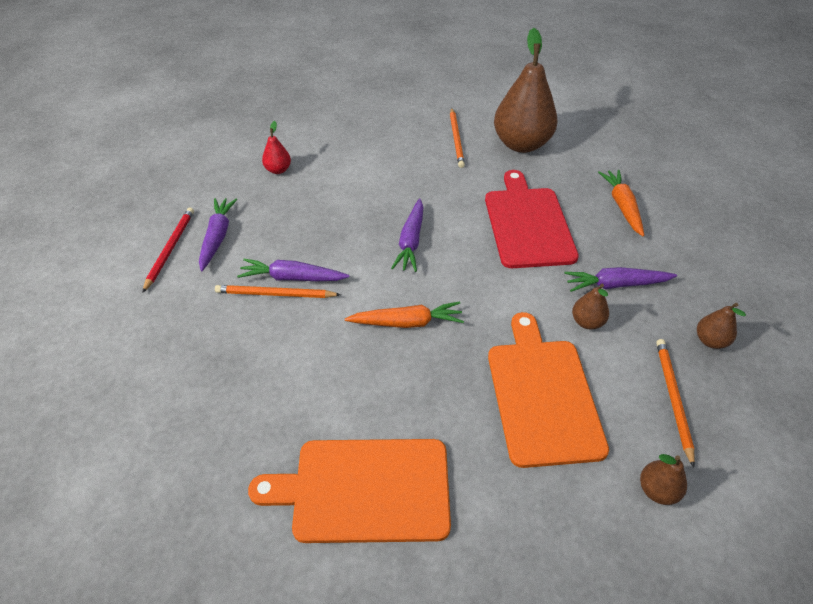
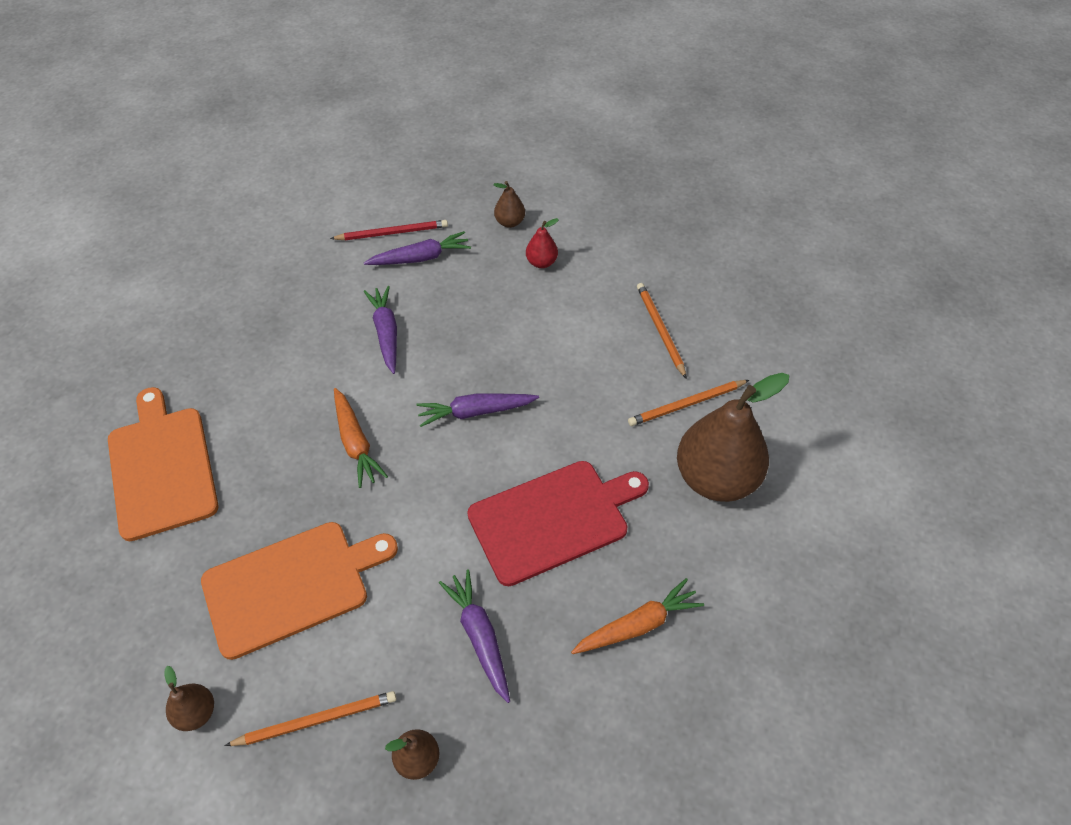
camera: 70 degrees right, 5 degrees up
(275, 294) = (360, 328): orange pencil -> orange pencil (660, 330)
(587, 322) = (407, 613): brown pear -> brown pear (510, 222)

